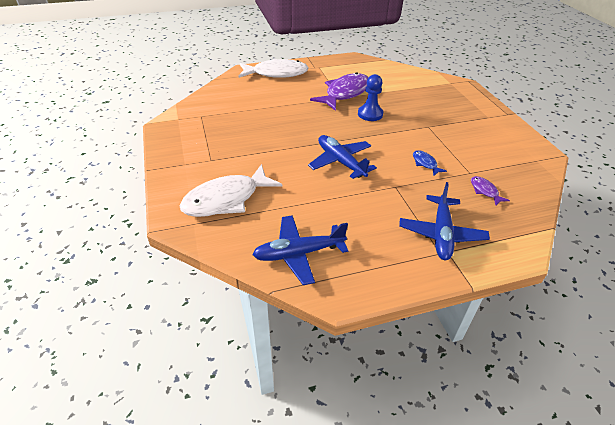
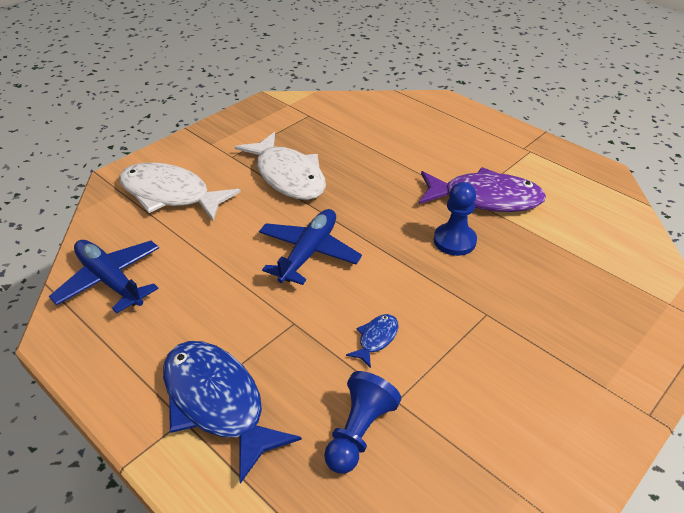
camera: 60 degrees right, 0 degrees up
(276, 73) = (465, 125): white fish -> white fish (288, 176)
(441, 234) = (217, 403): blue plane -> blue fish
(485, 191) = (359, 432): purple fish -> blue pawn

